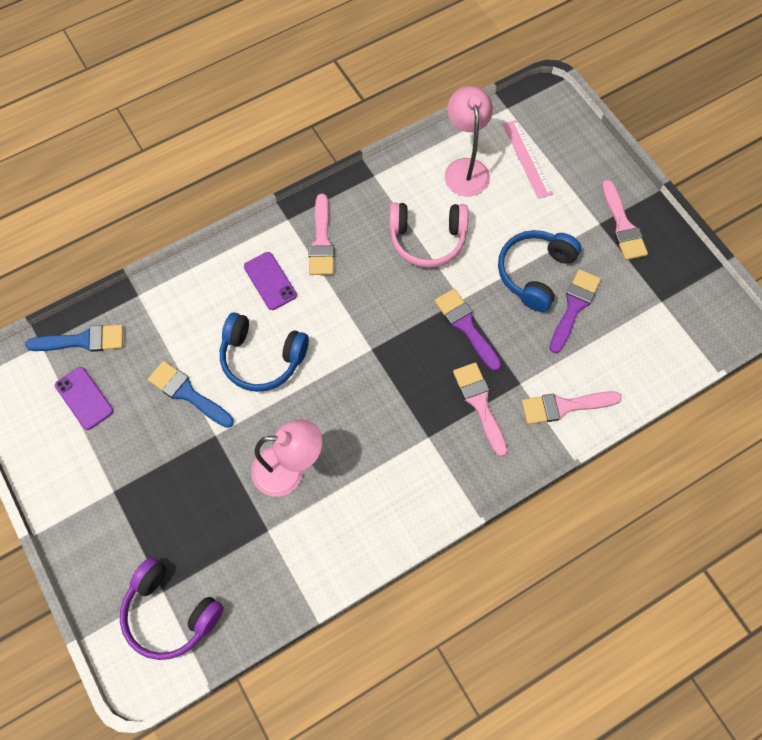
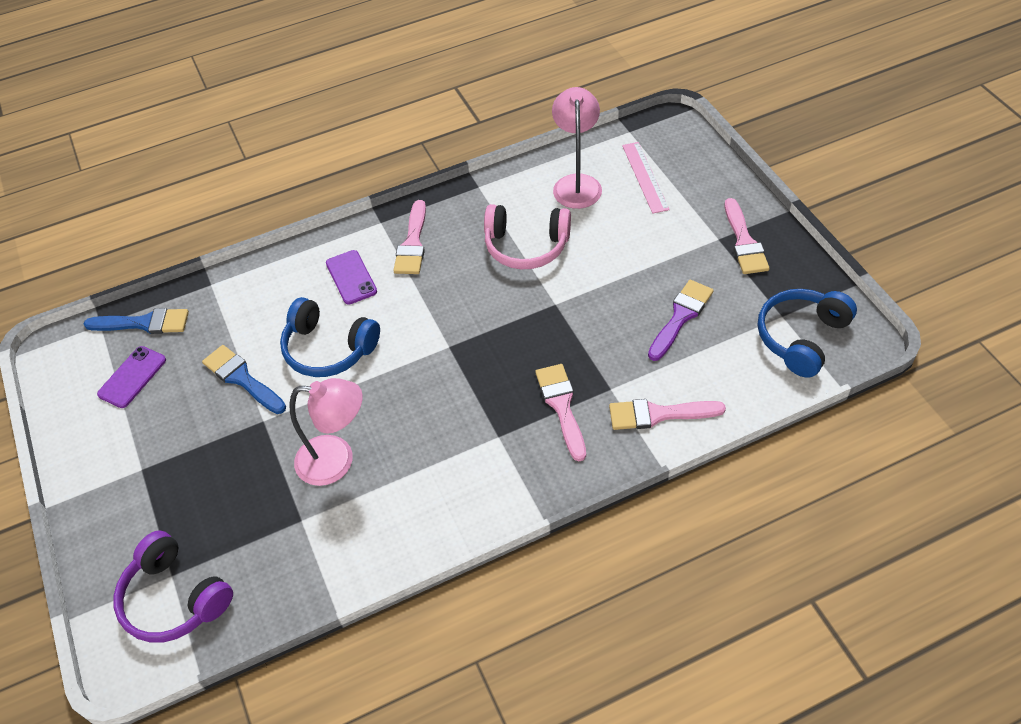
camera: 10 degrees right, 15 degrees down
(84, 398) = (132, 377): purple phone -> purple phone turned 60 degrees clockwise
(466, 326) = (556, 329): purple brush -> none
(535, 273) = (640, 282): blue headphones -> blue headphones (801, 338)

